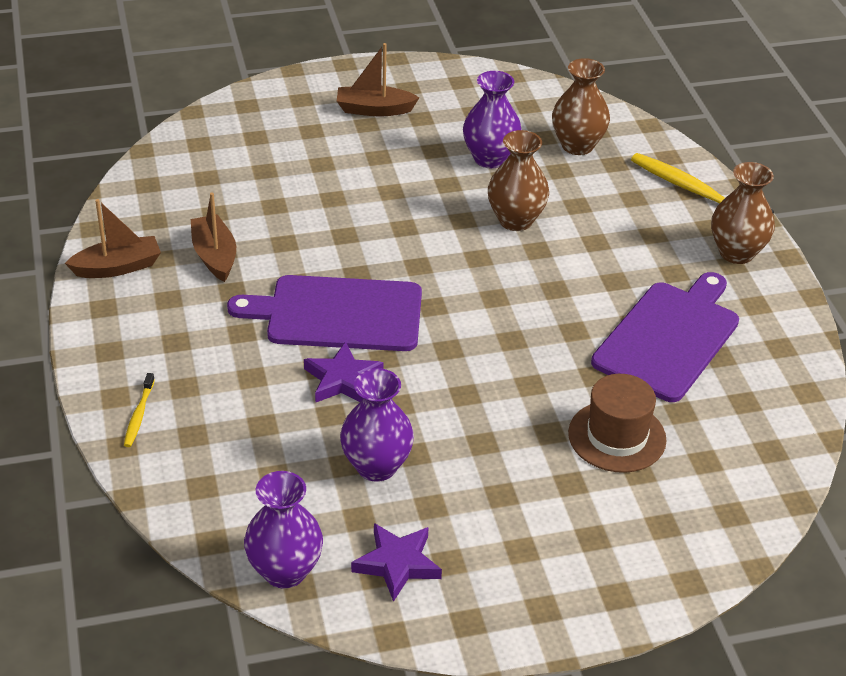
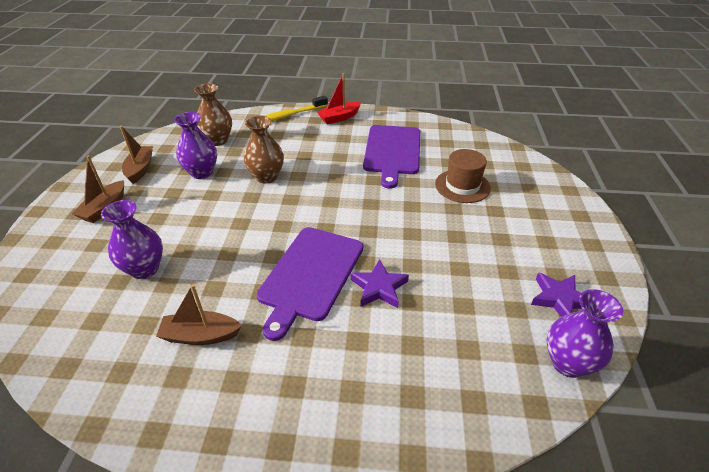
camera: 70 degrees left, 0 degrees up
(118, 267) = (167, 415): brown boat -> brown boat (140, 169)
(139, 415) = (376, 435): yellow toothbrush -> none
(376, 466) = (469, 289): purple vase -> purple vase (145, 269)
(669, 338) = (392, 151): purple cutting board -> purple cutting board turned 135 degrees counterclockwise
(736, 253) = (339, 118): brown vase -> red boat

